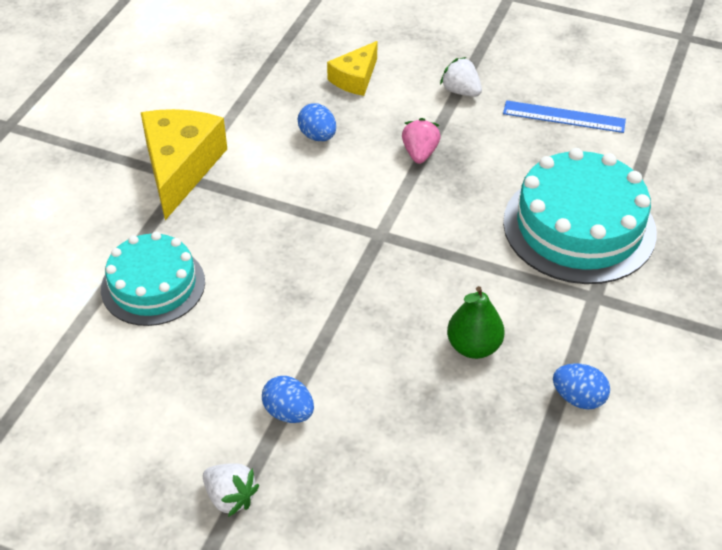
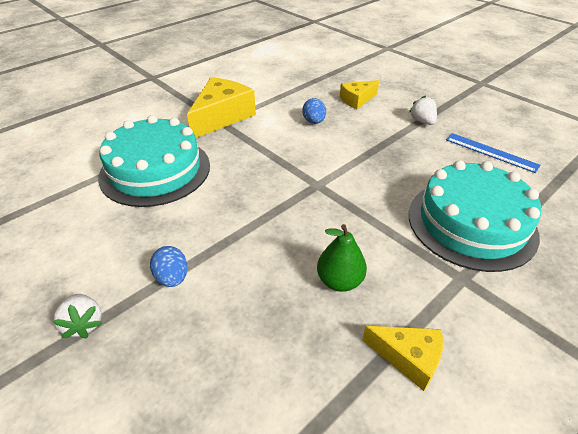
camera: 25 degrees right, 5 degrees down
(153, 285) = (155, 170): turquoise cake -> turquoise cake, size x1.54
(420, 153) = (374, 147): pink strawberry -> none
(578, 398) = (408, 358): blue egg -> yellow cheese

